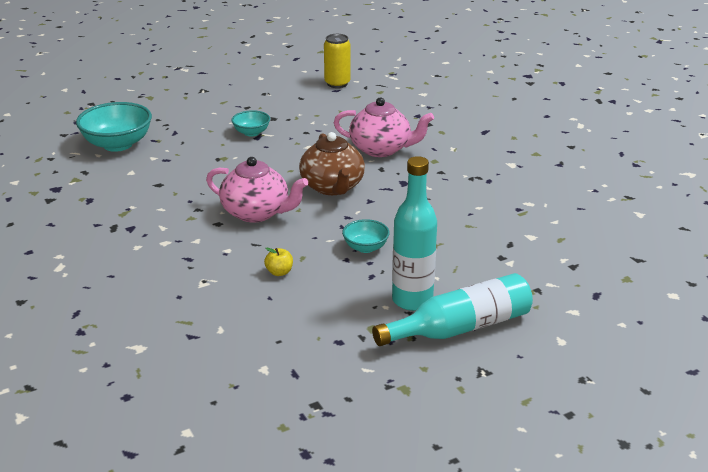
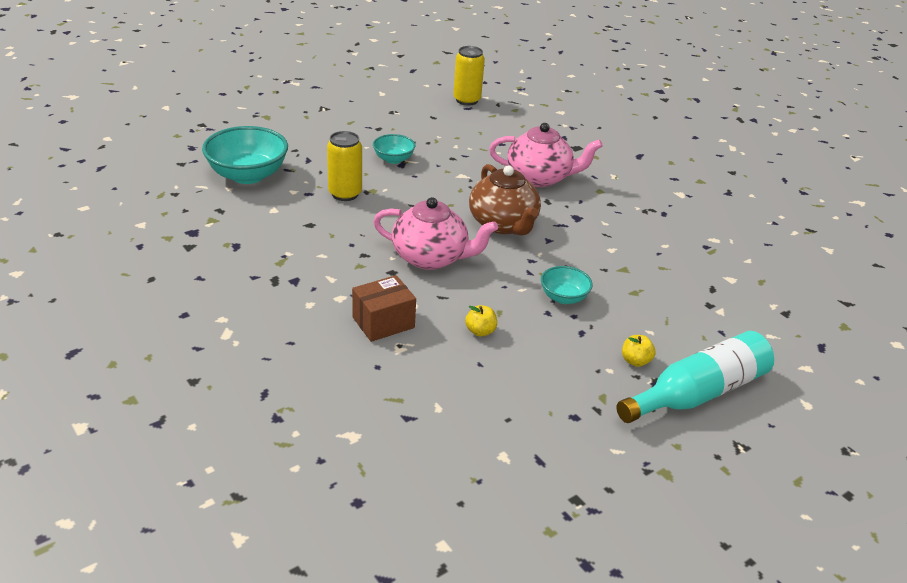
camera: 10 degrees left, 5 degrees up
(196, 263) = (383, 322): none -> brown box
(198, 160) = (345, 194): none -> yellow can
(412, 300) = (635, 361): turquoise bottle -> yellow apple

